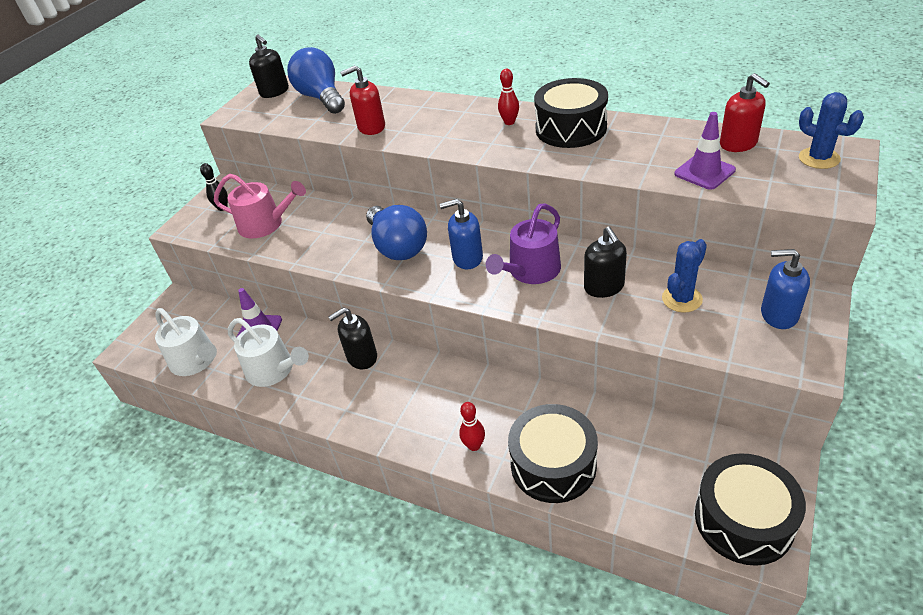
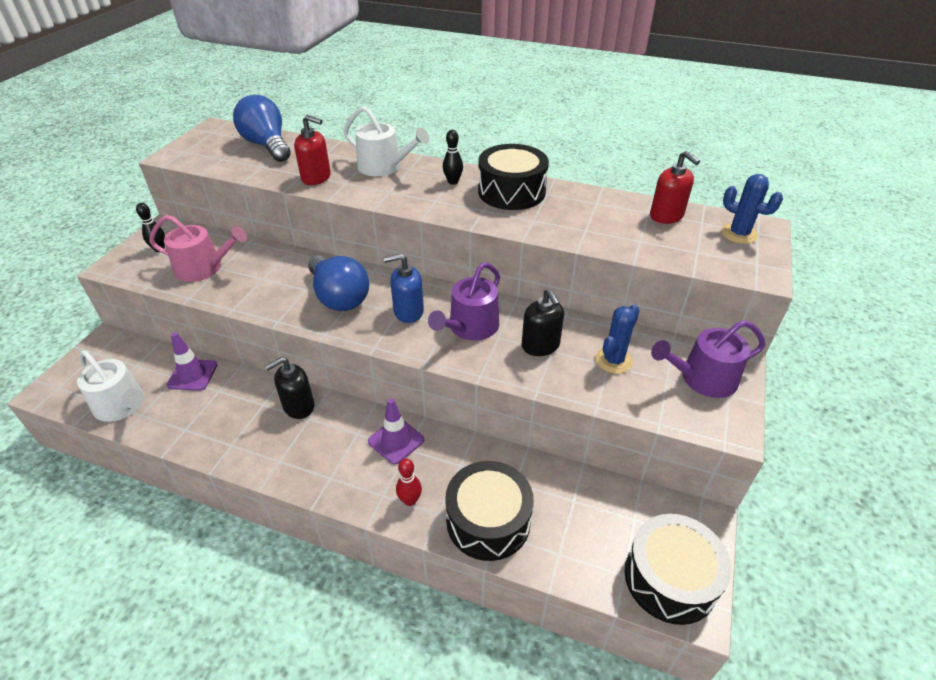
camera: 10 degrees left, 0 degrees up
(274, 92) = (219, 136): black soap dispenser -> none
(274, 370) = (206, 417): white watering can -> white watering can (384, 167)
(371, 127) = (316, 178): red soap dispenser -> red soap dispenser turned 135 degrees counterclockwise
(509, 122) = (453, 182): red bowling pin -> black bowling pin
(704, 172) = (637, 241): purple traffic cone -> purple traffic cone (396, 440)
(778, 314) = (702, 378): blue soap dispenser -> purple watering can

